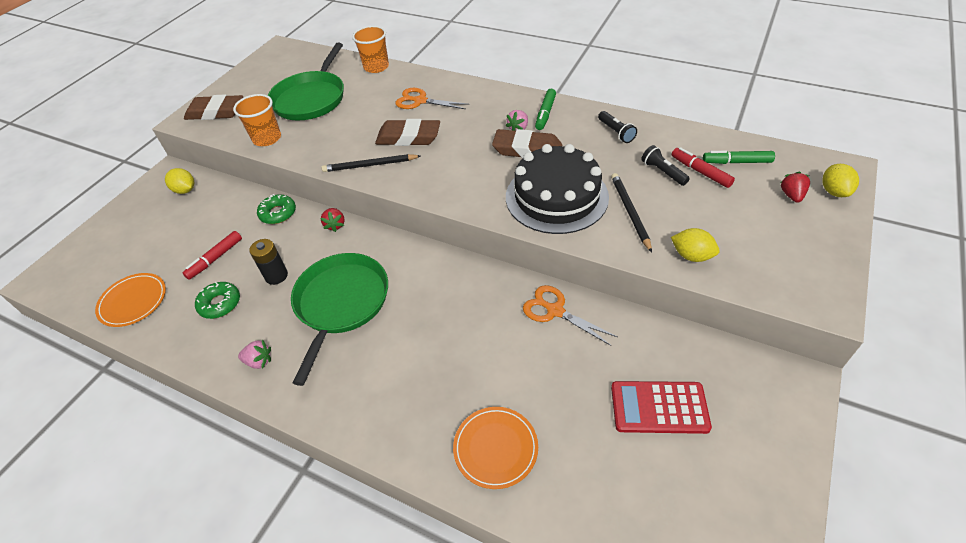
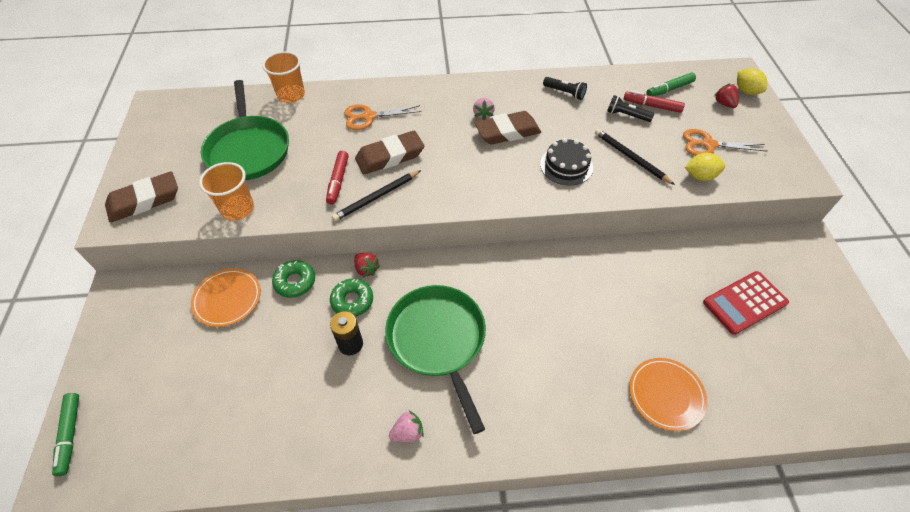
camera: 35 degrees left, 5 degrees up
(133, 301) = (211, 446): orange plate -> orange plate (227, 299)
(185, 190) = (160, 301): yellow lemon -> none
(215, 258) = (267, 357): red marker -> red marker (338, 181)
(220, 304) = (315, 399): green donut -> green donut (352, 301)
(545, 113) = (494, 94): green marker -> green marker (70, 435)
(555, 311) = (618, 263): orange scissors -> orange scissors (708, 145)
(556, 197) = (566, 165): black cake -> black cake, size x0.56

